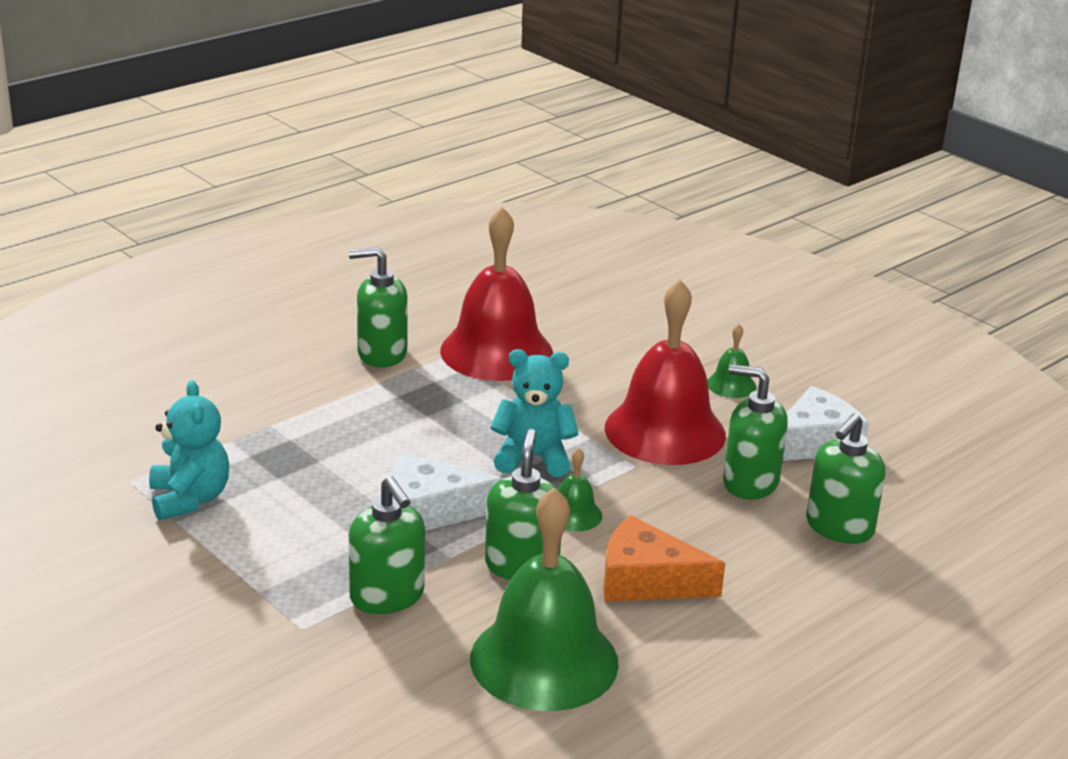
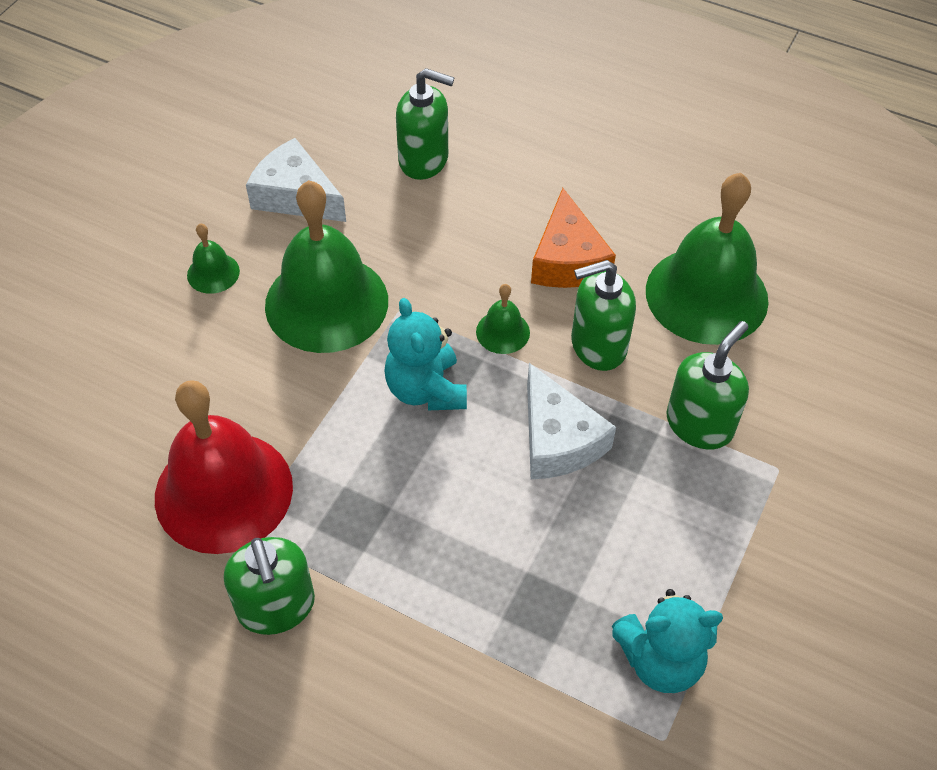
camera: 110 degrees left, 25 degrees up
(189, 499) = (661, 659): turquoise teddy bear -> turquoise teddy bear turned 150 degrees counterclockwise
(665, 431) = (326, 303): red bell -> green bell
(750, 483) = (386, 225): green soap dispenser -> none

